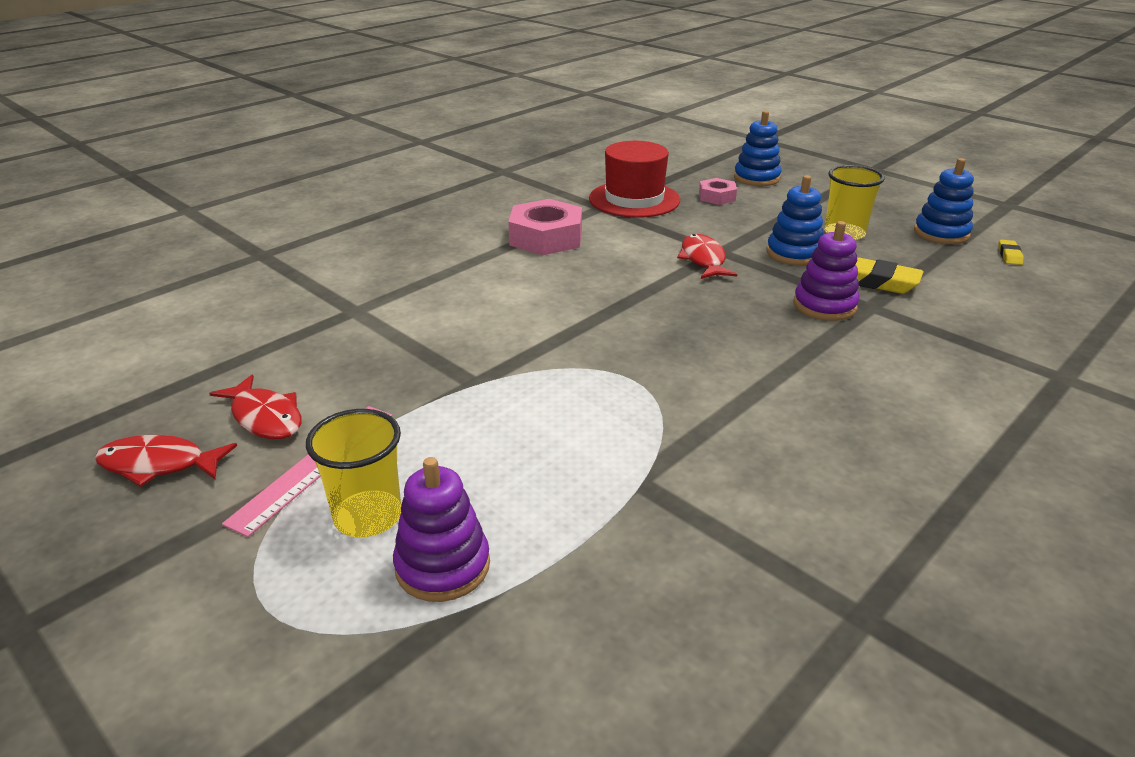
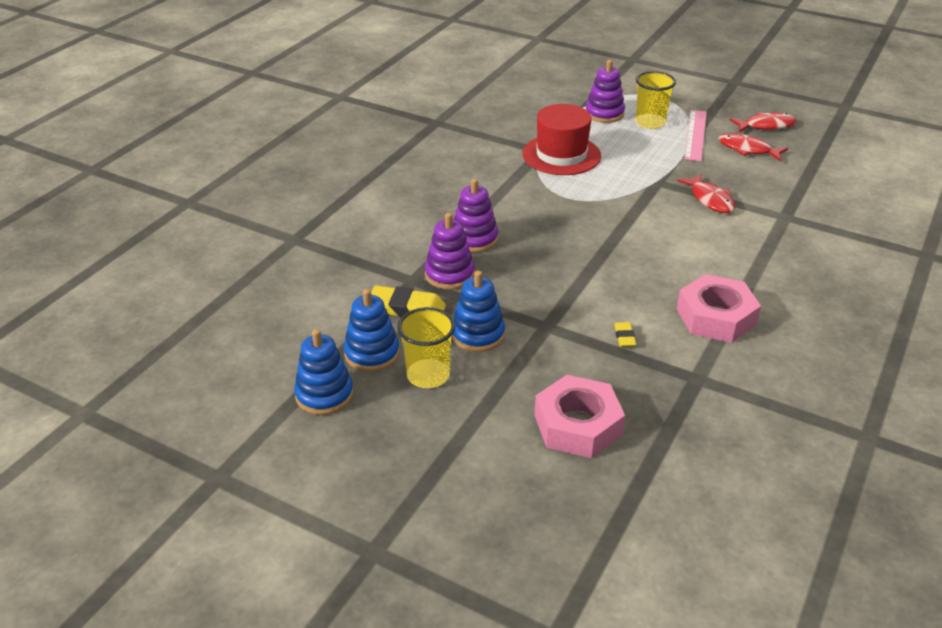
camera: 165 degrees right, 5 degrees up
(634, 199) = (669, 400): red hat -> red hat (561, 155)
(703, 259) = (558, 311): red fish -> red fish (710, 199)
(717, 197) = (577, 425): pink nut -> pink nut, size x1.81
(756, 178) = (539, 485): blue stacking toy -> blue stacking toy (372, 353)
(789, 340) = (474, 239): none -> purple stacking toy
(1009, 255) = (268, 368): yellow eraser -> yellow eraser (624, 337)

